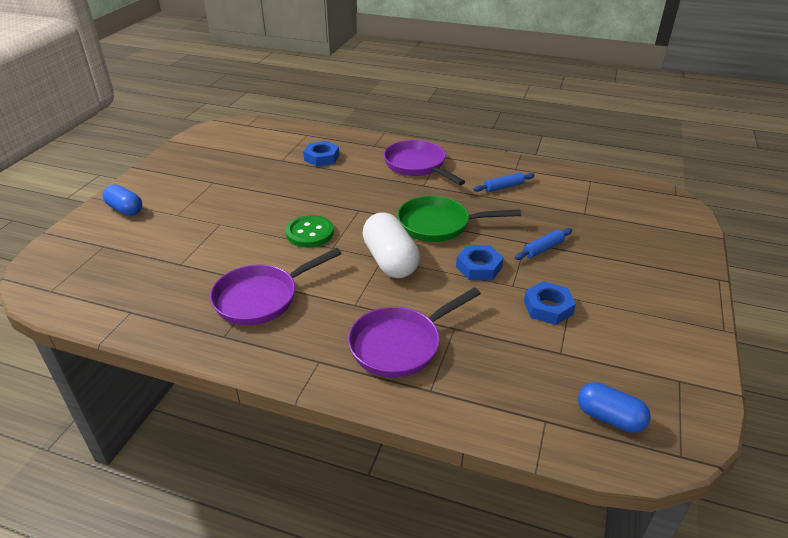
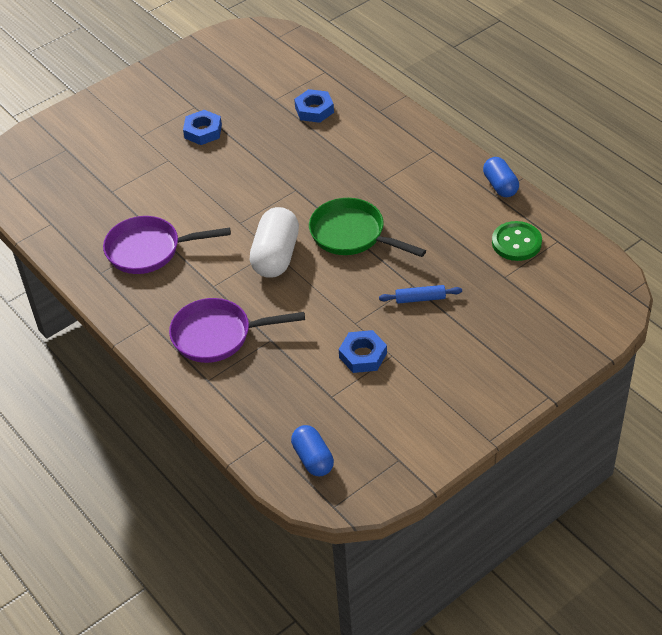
camera: 35 degrees right, 10 degrees up
(125, 209) = (104, 114): blue capsule -> blue capsule (500, 186)
(310, 233) = (233, 199): green button -> green button (516, 243)
(417, 165) = (398, 154): purple pan -> none
(479, 267) = (344, 293): blue nut -> blue nut (203, 131)
(503, 187) = (457, 214): blue rolling pin -> none

